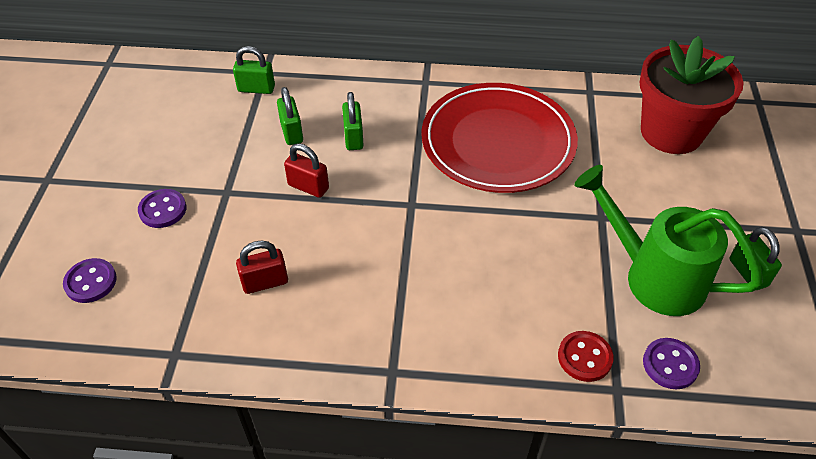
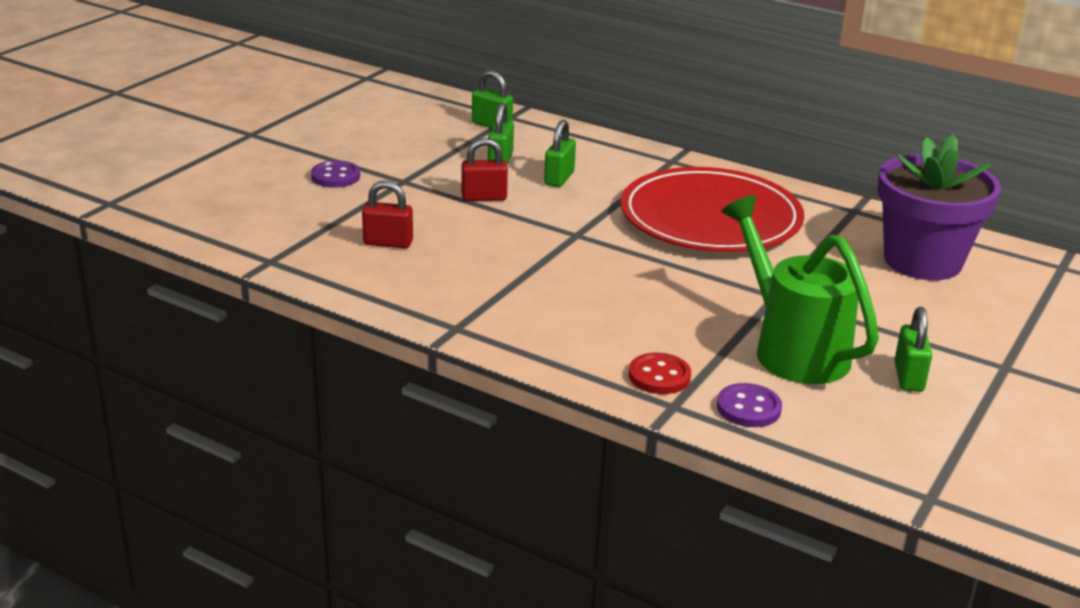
camera: 25 degrees right, 20 degrees down
(91, 282) = (236, 201): purple button -> none
(308, 187) = (484, 197): red padlock -> red padlock turned 60 degrees counterclockwise
(671, 132) = (922, 261): red flower pot -> purple flower pot

